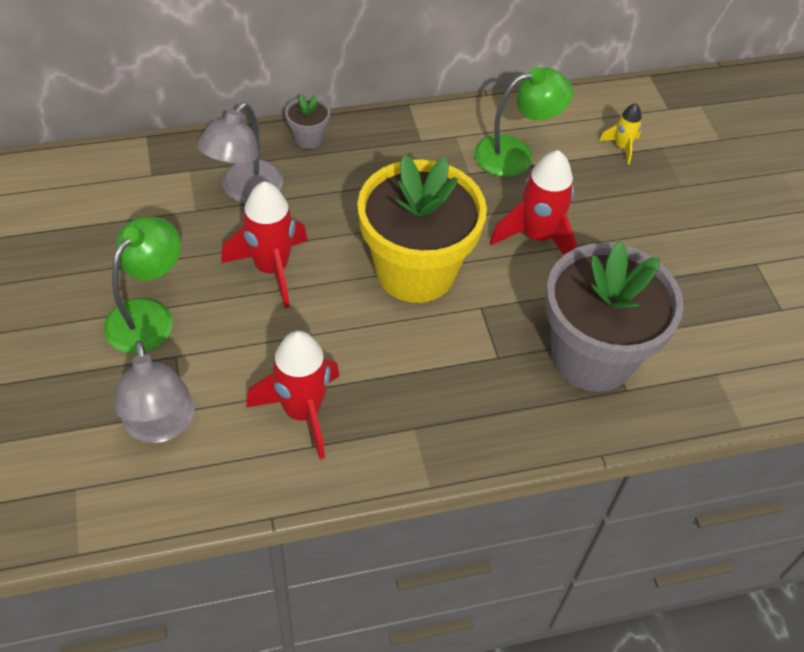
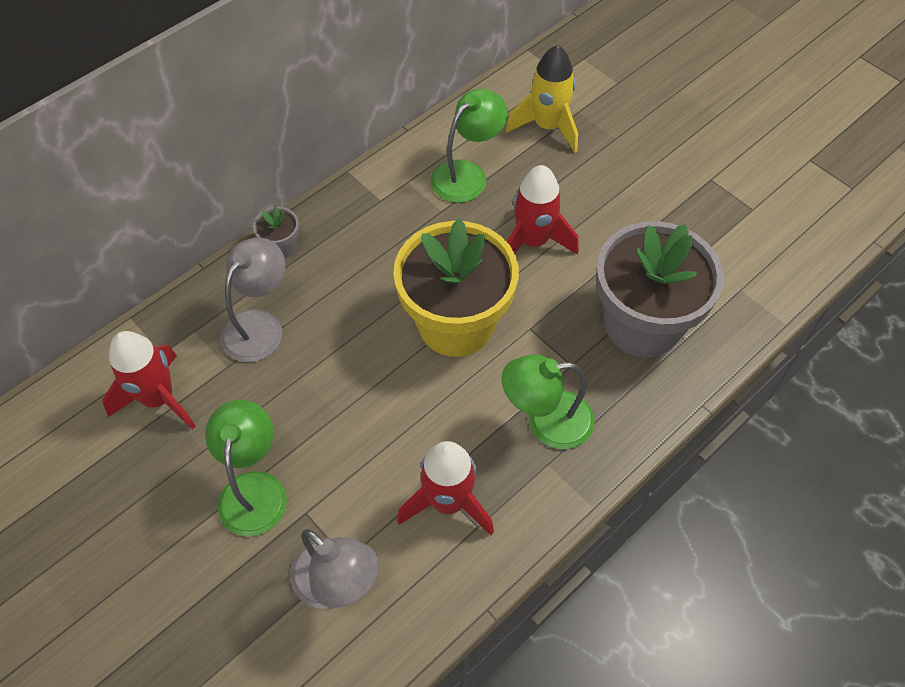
camera: 25 degrees left, 5 degrees up
(245, 191) = (259, 325): grey lamp -> grey lamp turned 150 degrees counterclockwise
(271, 268) = (333, 386): red rocket -> red rocket (159, 398)
(439, 392) = (546, 421): none -> green lamp
(621, 147) = (547, 127): yellow rocket -> yellow rocket, size x1.90

